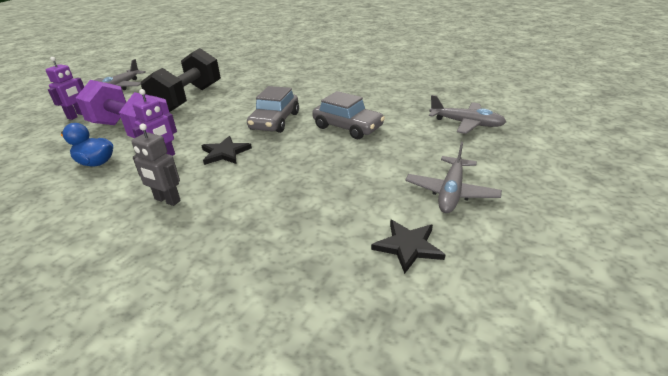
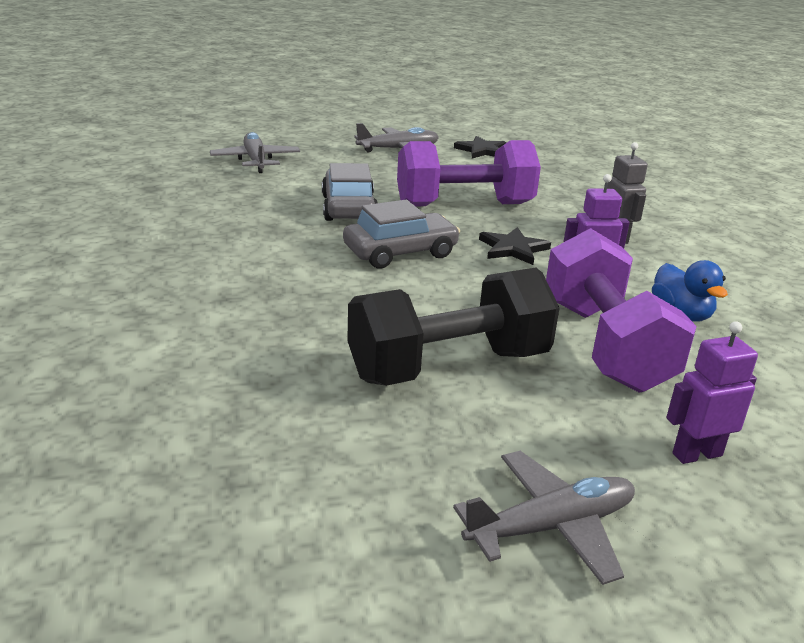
camera: 135 degrees left, 5 degrees down
(299, 166) = (464, 205): none -> purple dumbbell

